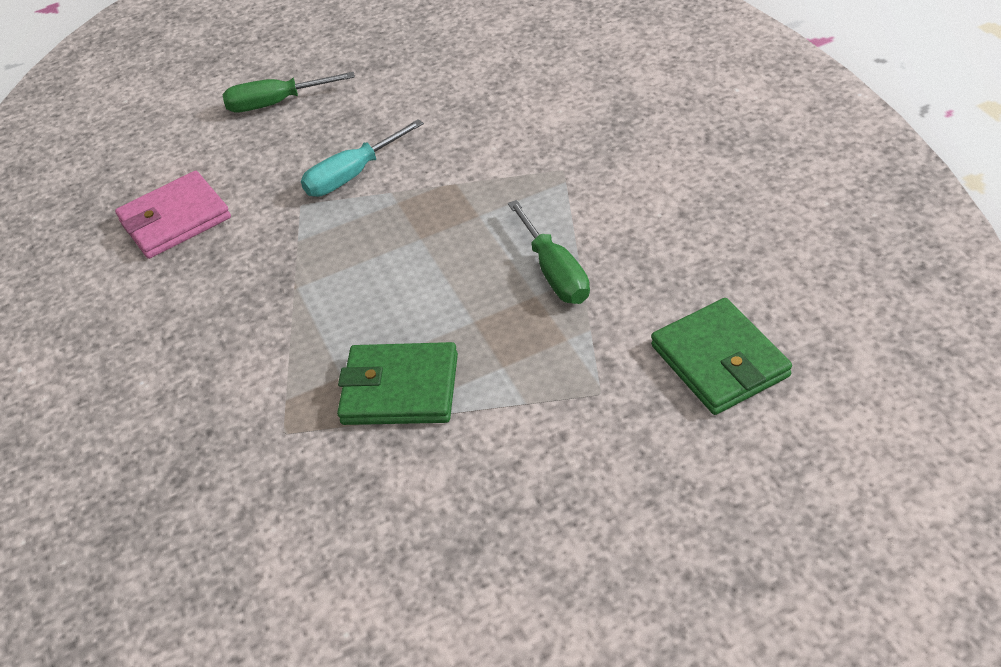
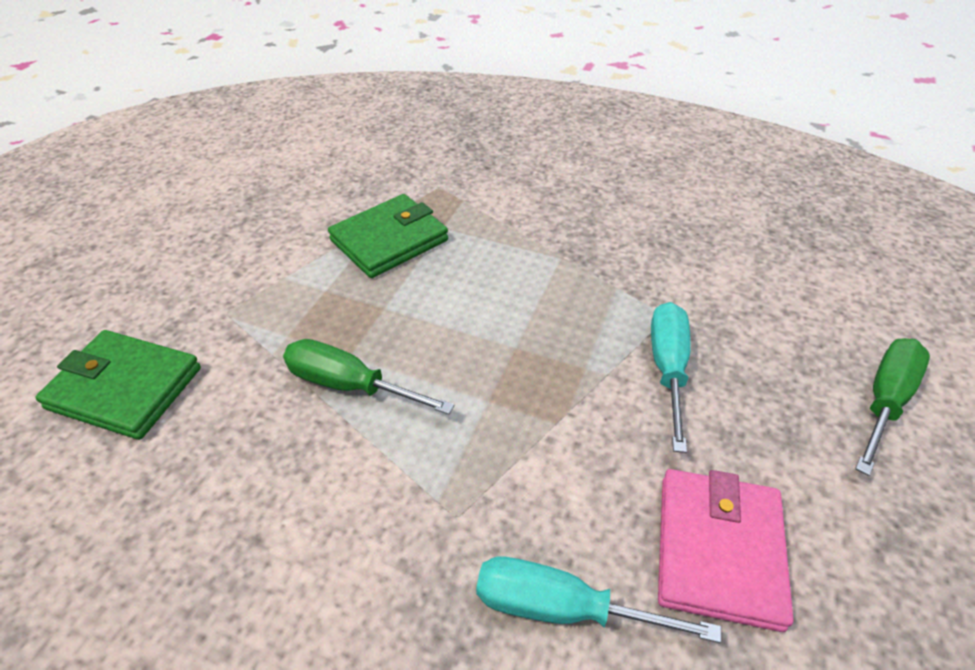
camera: 130 degrees right, 0 degrees up
(175, 220) = (739, 248): pink wallet -> pink wallet (718, 550)
(552, 113) = (562, 608): none -> turquoise screwdriver

